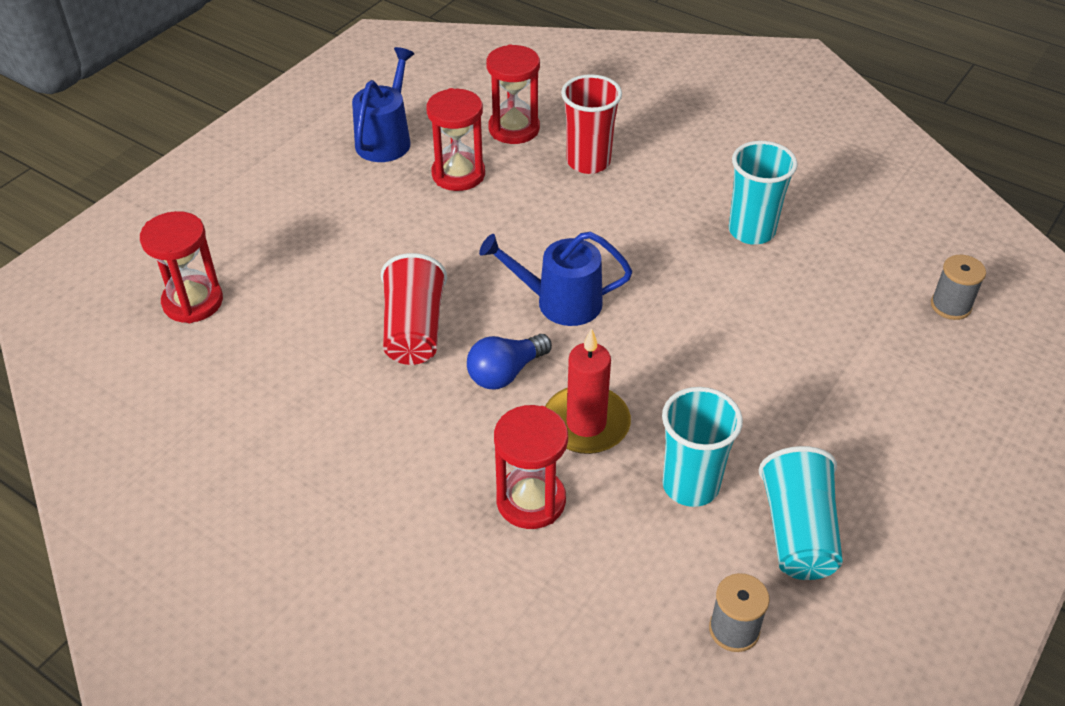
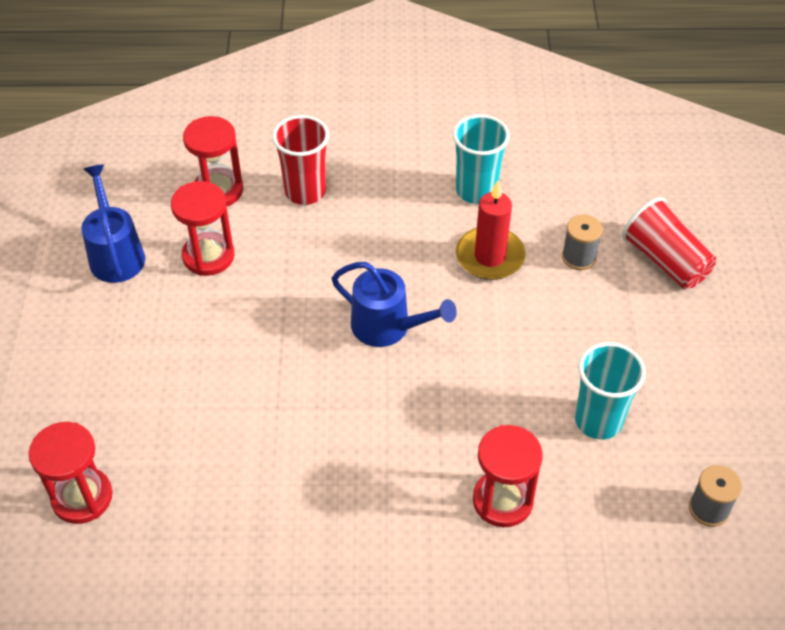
camera: 35 degrees left, 5 degrees up
(414, 330) = (295, 414): red cup -> red cup (665, 260)
(505, 373) = (397, 410): blue light bulb -> none
(560, 302) = (387, 327): blue watering can -> blue watering can turned 120 degrees counterclockwise
(586, 423) = (489, 416): red candle -> red candle (490, 256)
(797, 532) = (691, 412): turquoise cup -> none
(950, 306) = (653, 182): grey spool -> grey spool (579, 257)

